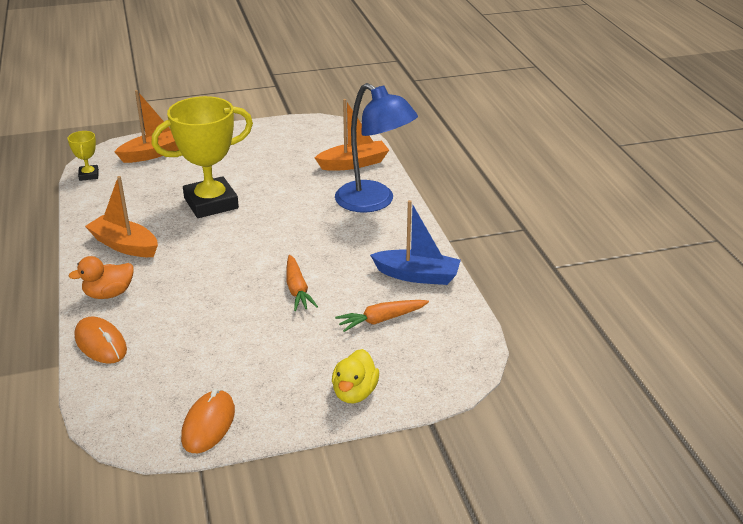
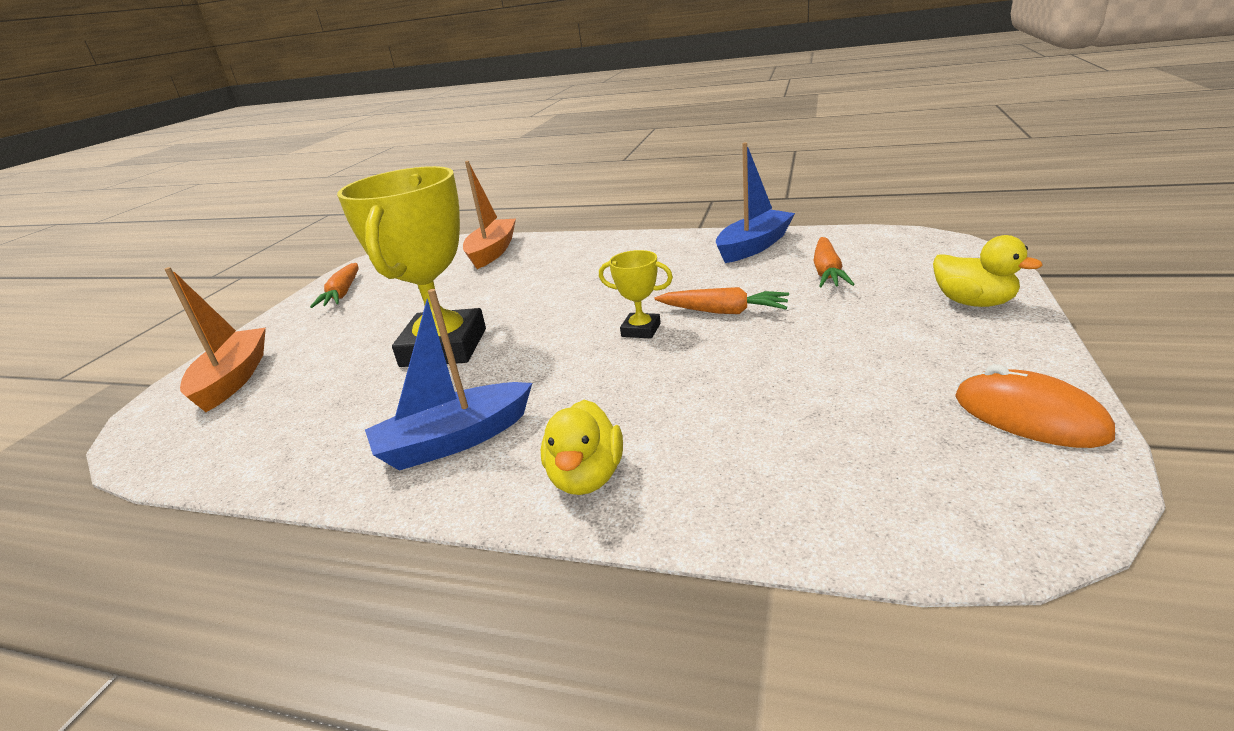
camera: 55 degrees left, 5 degrees down
(89, 175) = (178, 455): yellow trophy -> yellow trophy (641, 330)
(100, 344) = (740, 507): orange mouse -> none
(109, 294) = (586, 477): orange duck -> yellow duck
(124, 245) = (454, 440): orange boat -> blue boat
(263, 135) = (342, 293): none -> orange carrot
(374, 202) = (585, 250): blue lamp -> none

